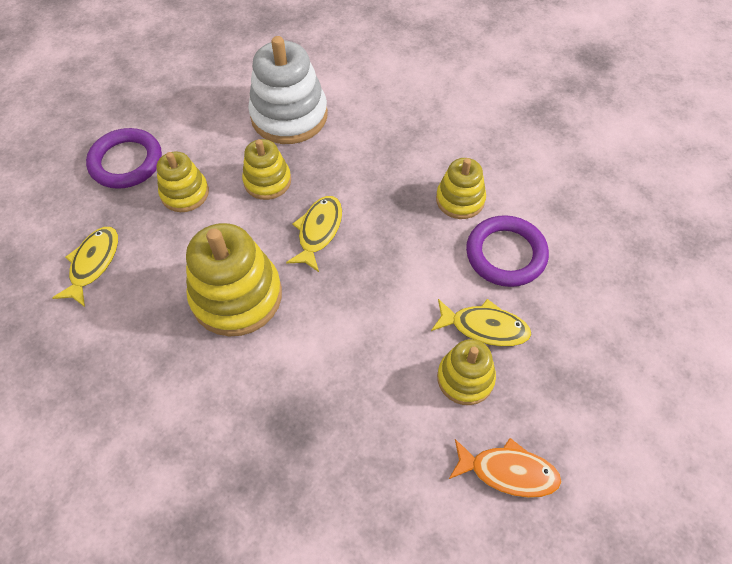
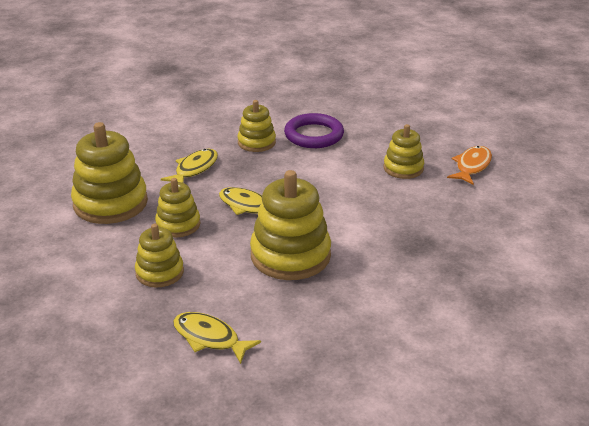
camera: 75 degrees left, 25 degrees down
(126, 162) = (91, 307): purple ring -> none
(289, 116) = (110, 203): white stacking toy -> yellow stacking toy
(485, 327) = (368, 154): yellow fish -> yellow fish (194, 169)

